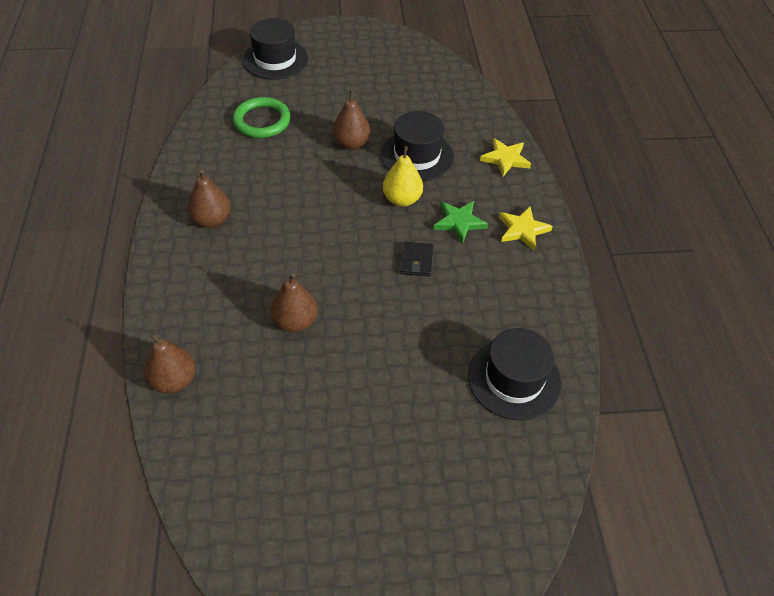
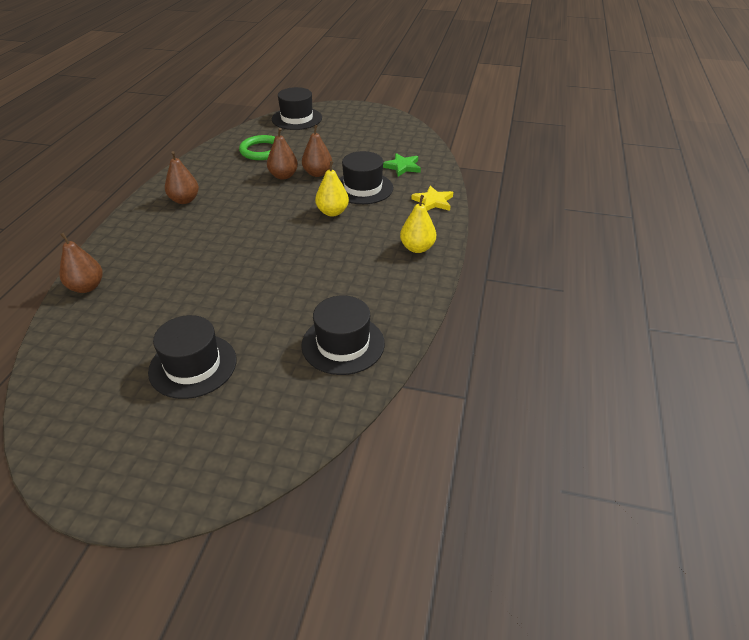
camera: 20 degrees right, 10 degrees down
(295, 321) = (198, 270): brown pear -> brown pear (283, 176)
(370, 452) = (193, 365): none -> black hat
(416, 261) = (317, 251): black wallet -> none
(459, 222) = (368, 234): green star -> green star (402, 167)
(522, 230) = (417, 248): yellow star -> yellow pear

